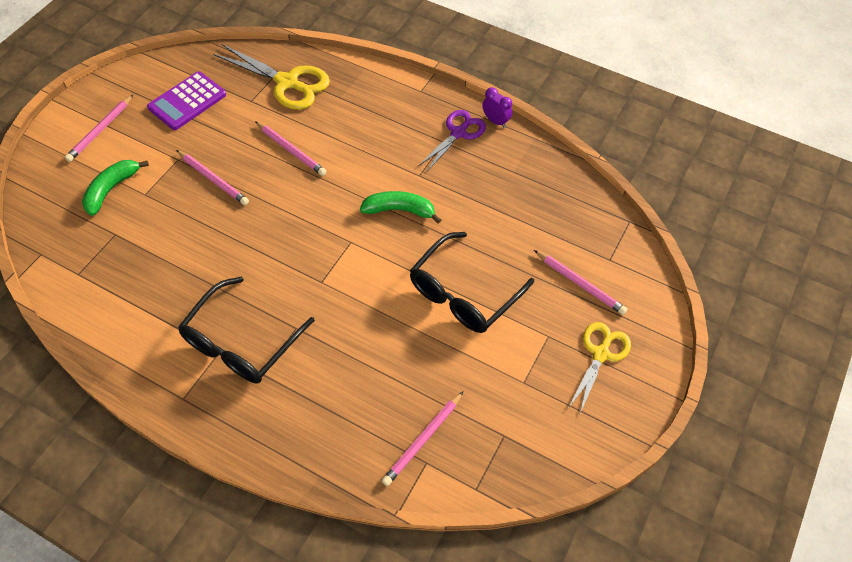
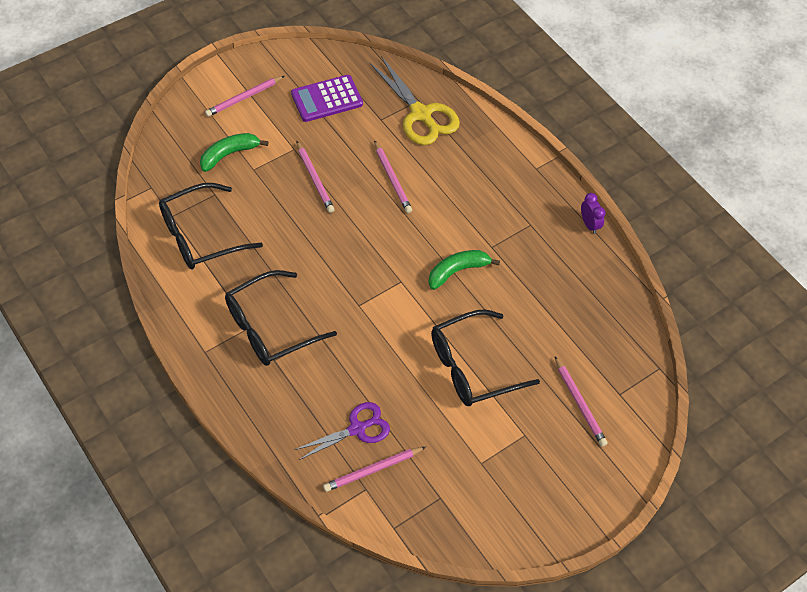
camera: 25 degrees right, 0 degrees up
(119, 281) = (200, 235): none -> black glasses
(399, 210) = (457, 271): green banana -> green banana turned 60 degrees counterclockwise
(458, 133) = (548, 222): purple scissors -> purple scissors (357, 429)
(601, 354) = (561, 470): yellow scissors -> none

